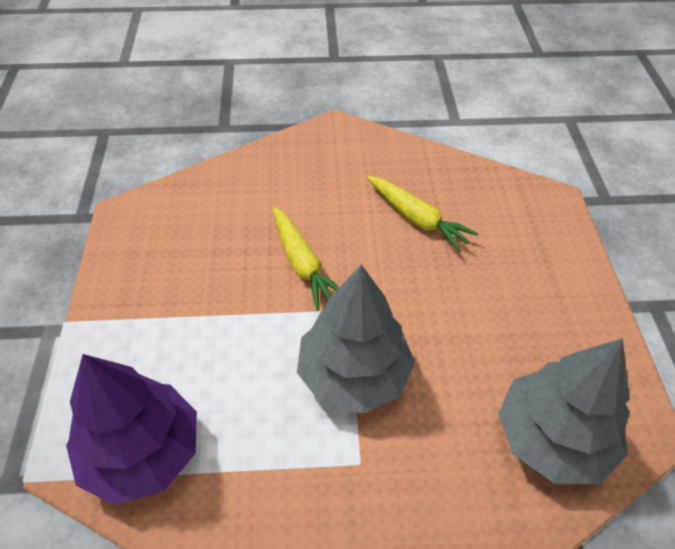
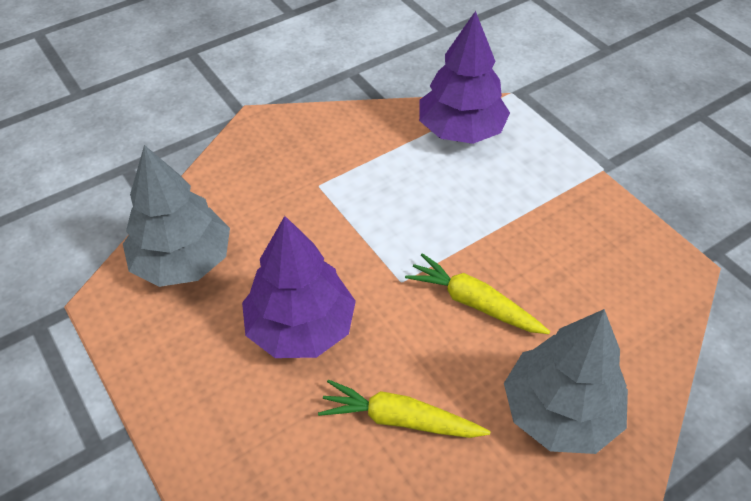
camera: 150 degrees right, 0 degrees up
(354, 374) = (359, 234): grey tree -> grey tree (559, 412)
(458, 313) = (301, 327): none -> purple tree

